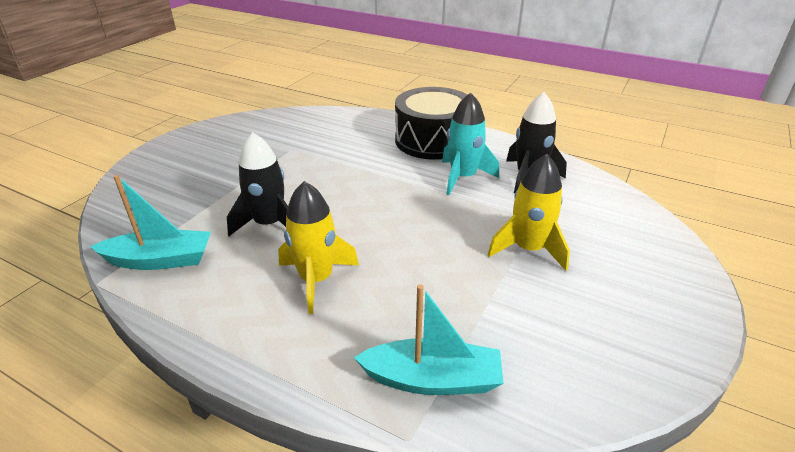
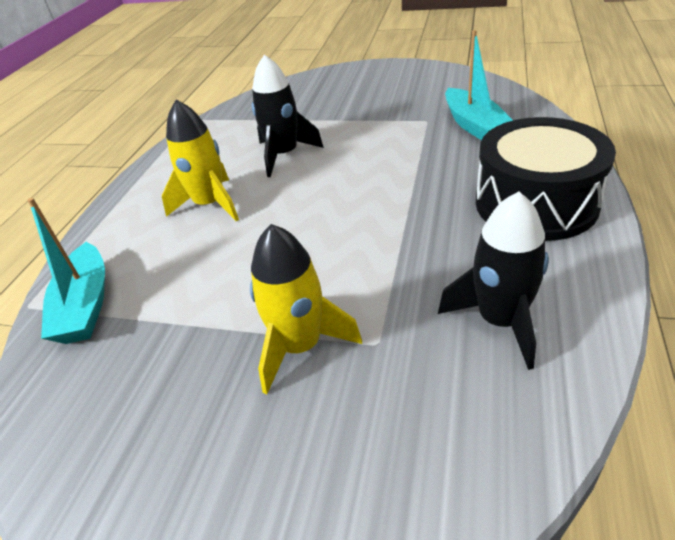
camera: 80 degrees right, 5 degrees up
(160, 260) = (221, 129): turquoise boat -> turquoise boat (474, 125)
(463, 177) = (450, 252): turquoise rocket -> none

